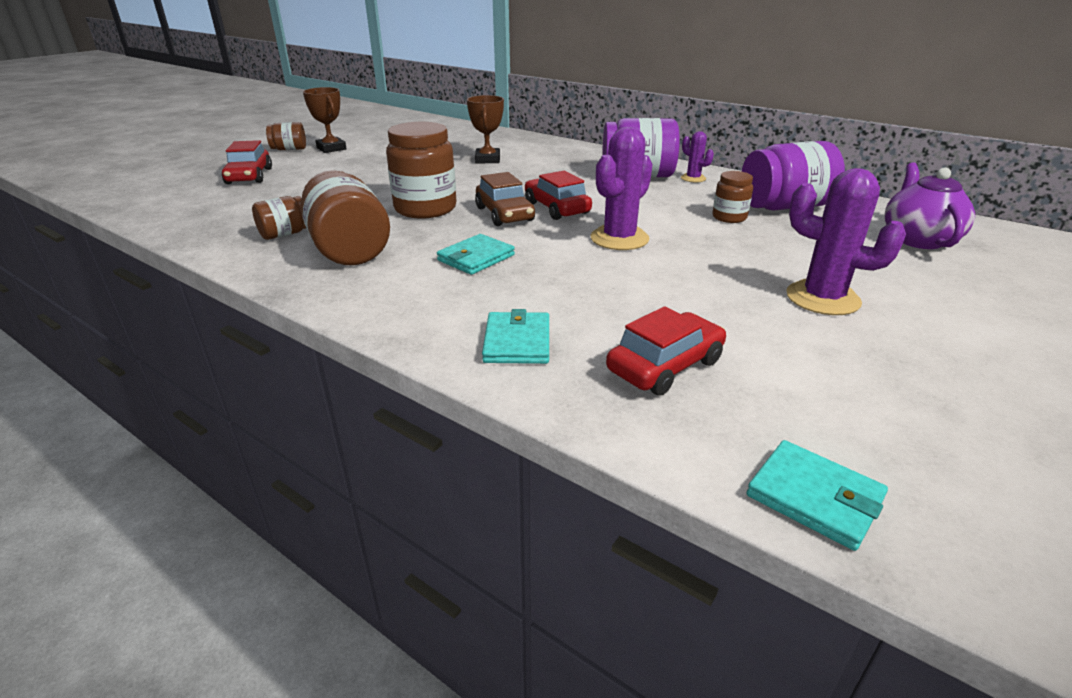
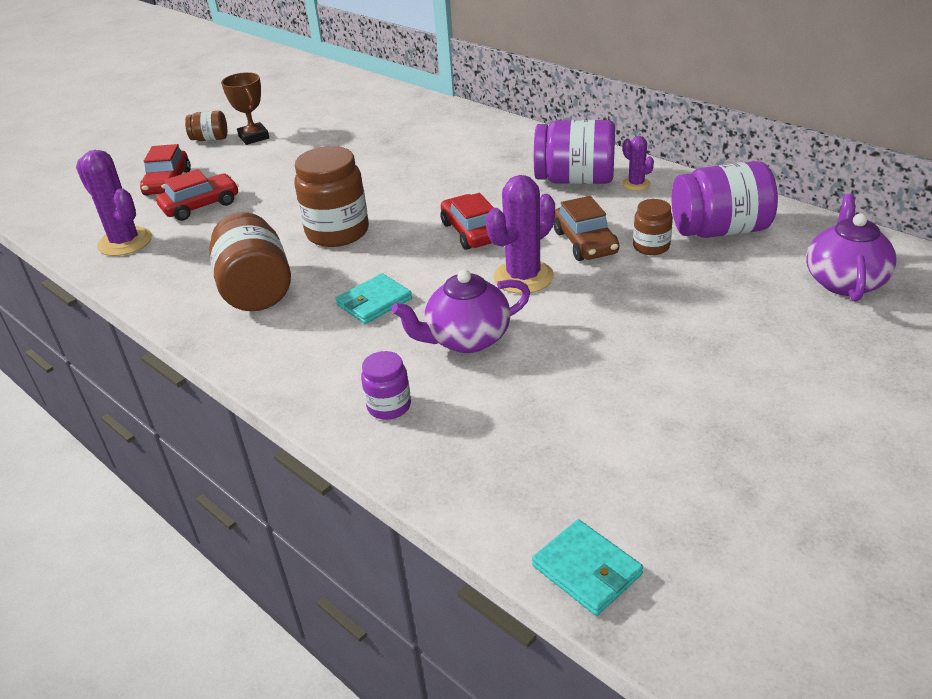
camera: 10 degrees right, 5 degrees up
(285, 234) = (198, 268): brown jar -> none
(487, 159) = (417, 154): brown trophy -> none
(504, 214) = (416, 241): brown car -> brown car (585, 243)
(517, 342) = (389, 406): turquoise wallet -> purple jar
(581, 285) = (467, 339): none -> purple teapot
(665, 366) = (513, 437): red car -> red car (201, 206)
(822, 298) = (697, 361): purple cactus -> purple cactus (125, 242)

